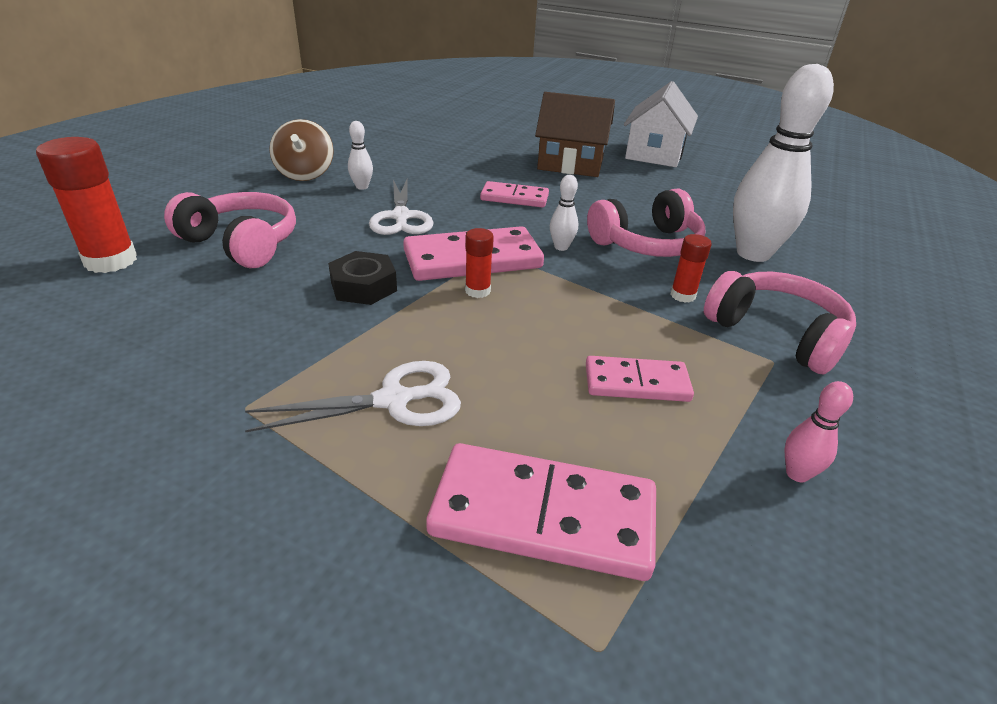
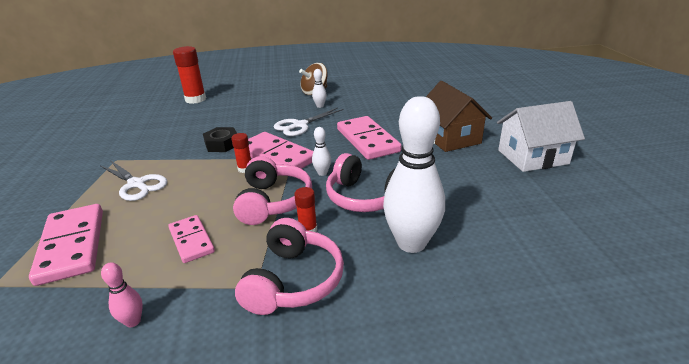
camera: 60 degrees right, 5 degrees down
(241, 243) = (232, 110): pink headphones -> pink headphones (273, 201)
(514, 198) = (367, 140): pink domino -> pink domino, size x1.66

